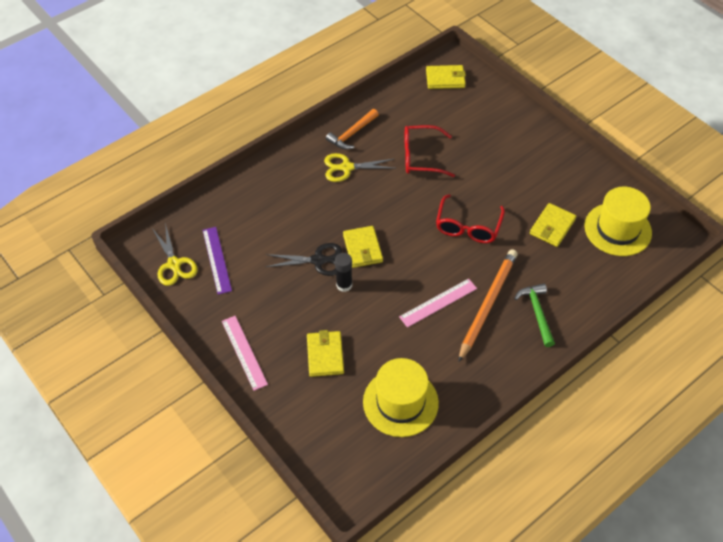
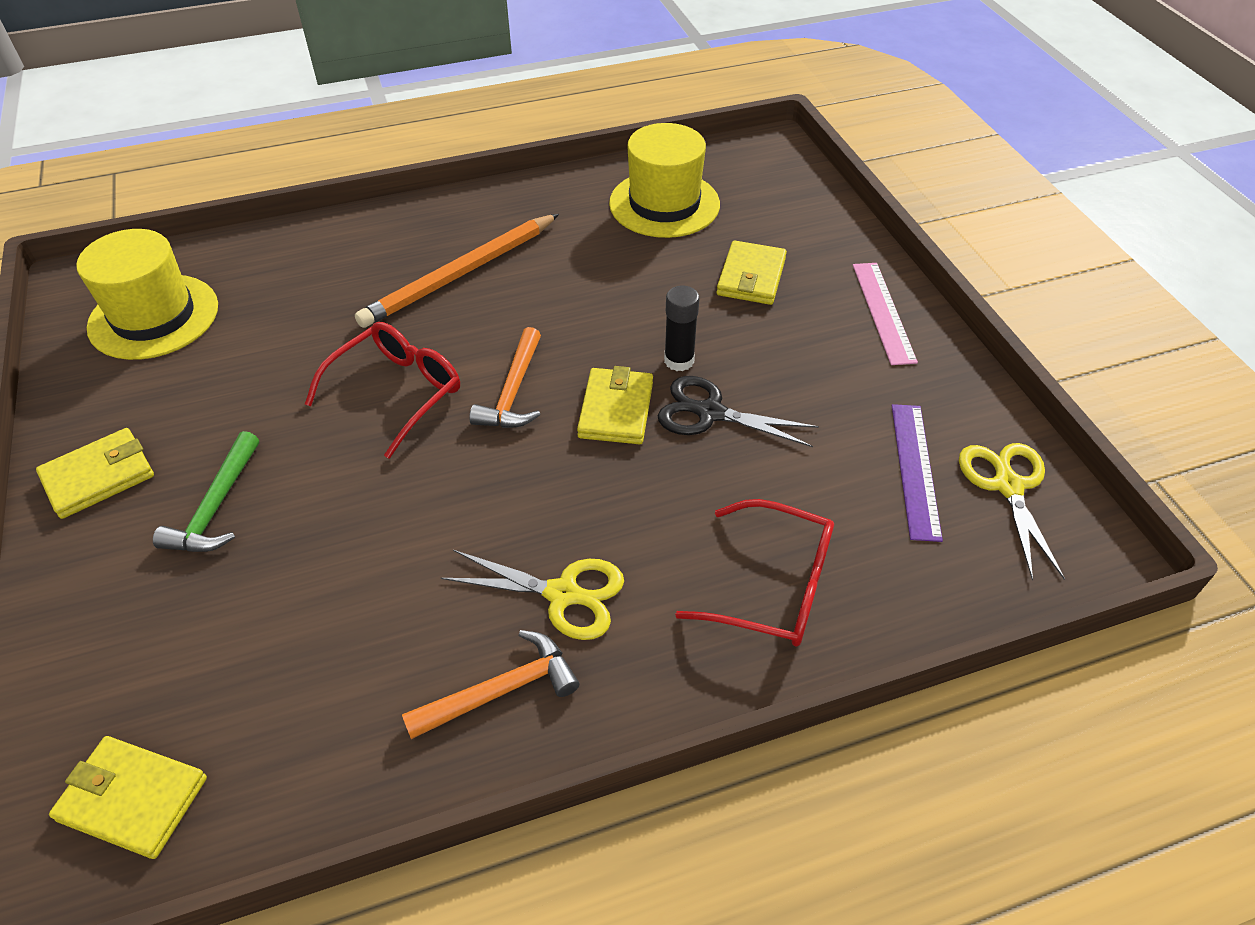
camera: 160 degrees left, 5 degrees down
(415, 243) = (513, 391): none -> orange hammer
(420, 157) = (380, 566): red glasses -> red glasses (774, 587)
(438, 303) = (535, 296): pink ruler -> none
(537, 313) = (396, 246): green hammer -> green hammer (216, 507)
(552, 226) = (253, 350): yellow wallet -> yellow wallet (98, 476)

